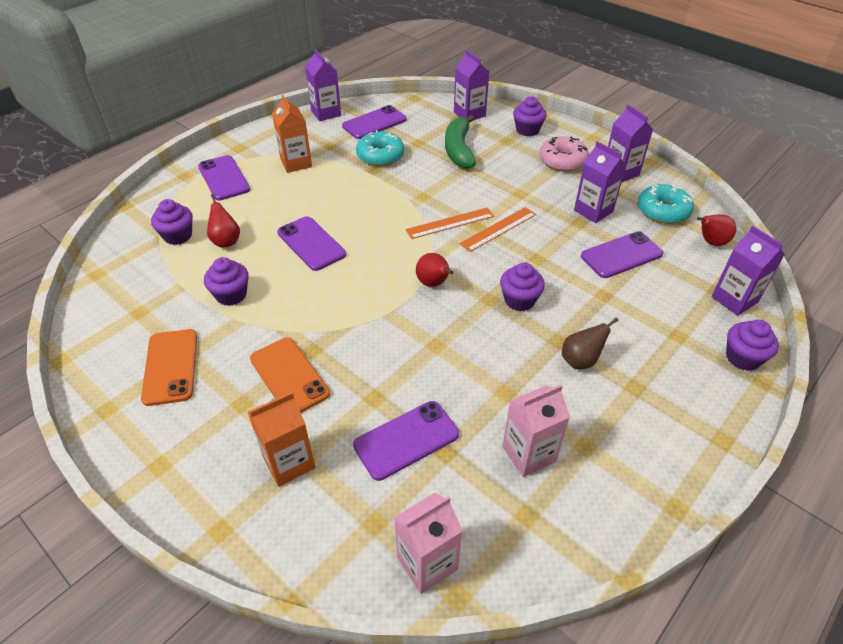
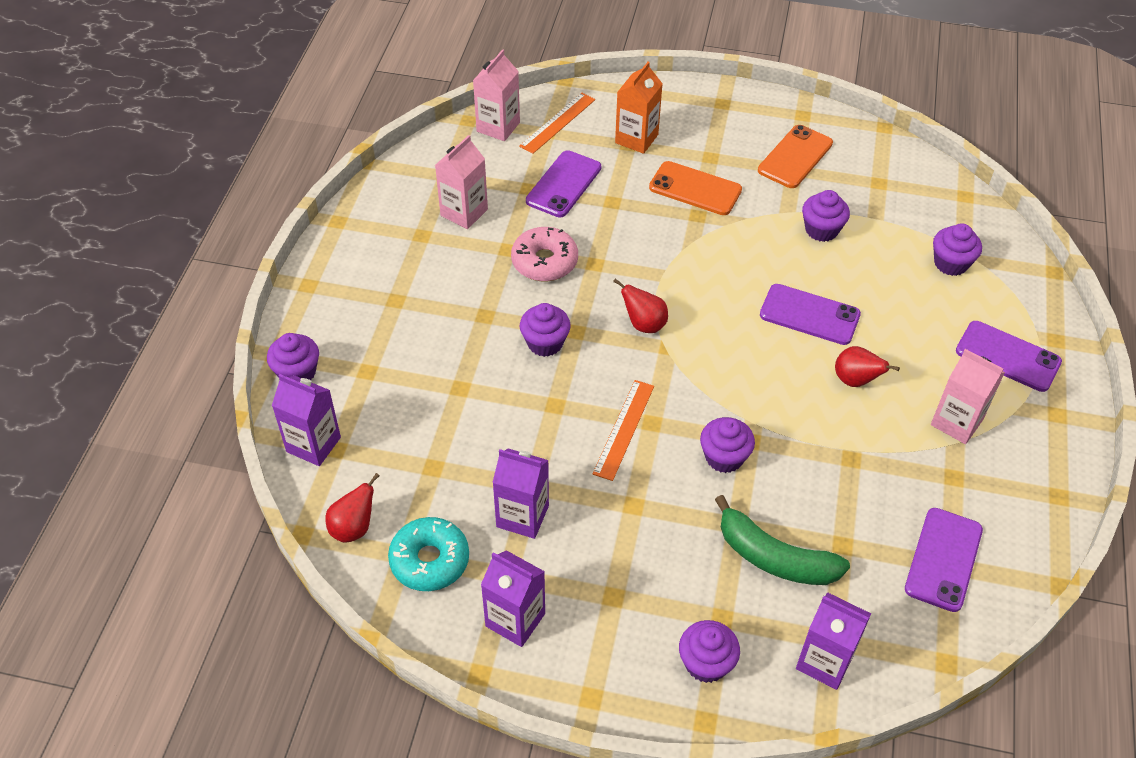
camera: 150 degrees right, 5 degrees up
(170, 367) = (795, 157): orange phone -> orange phone turned 75 degrees clockwise
(226, 241) = (897, 279): red pear -> red pear (855, 380)
(296, 163) = (956, 422): orange carton -> pink carton
(326, 113) = (1034, 546): purple carton -> none
(380, 156) = (867, 489): turquoise donut -> none
(446, 194) = (724, 457): none -> purple cupcake
(450, 223) = (686, 412): orange ruler -> orange ruler (558, 123)
(459, 150) = (774, 557): green banana -> green banana turned 150 degrees clockwise
(562, 161) = (611, 607): pink donut -> pink donut (544, 262)
(580, 360) = (454, 304): brown pear -> none
(621, 255) = (459, 454): purple phone -> none

